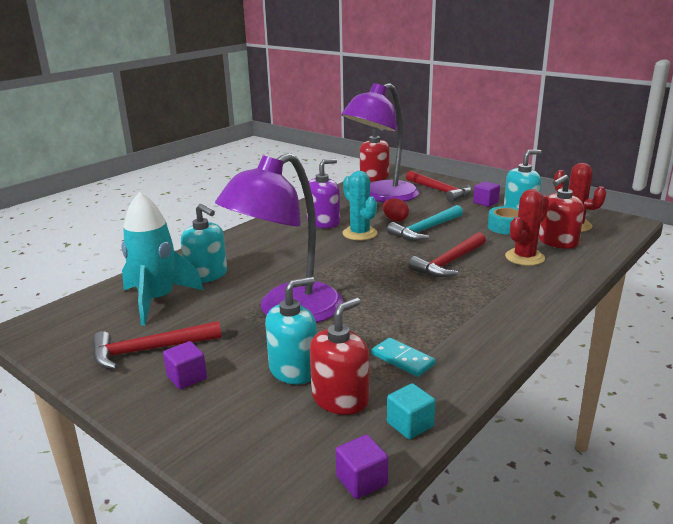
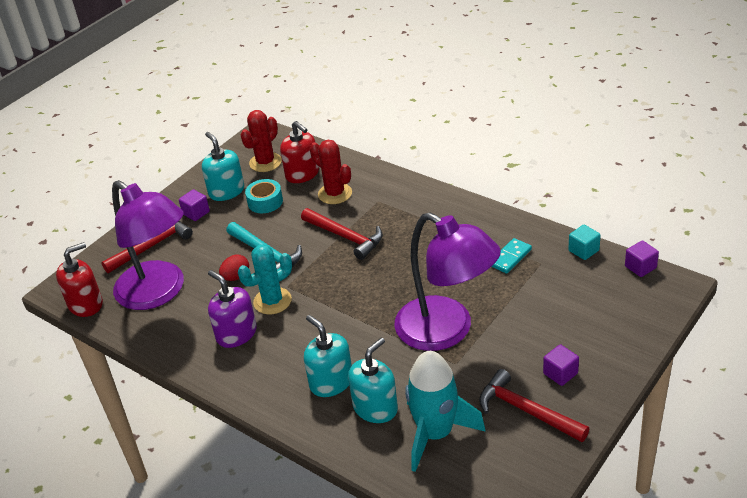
camera: 90 degrees left, 15 degrees up
(149, 350) = (526, 411): red hammer -> red hammer turned 150 degrees clockwise
(294, 370) = (535, 313): turquoise soap dispenser -> turquoise soap dispenser (331, 382)
(340, 399) = (565, 284): red soap dispenser -> none

